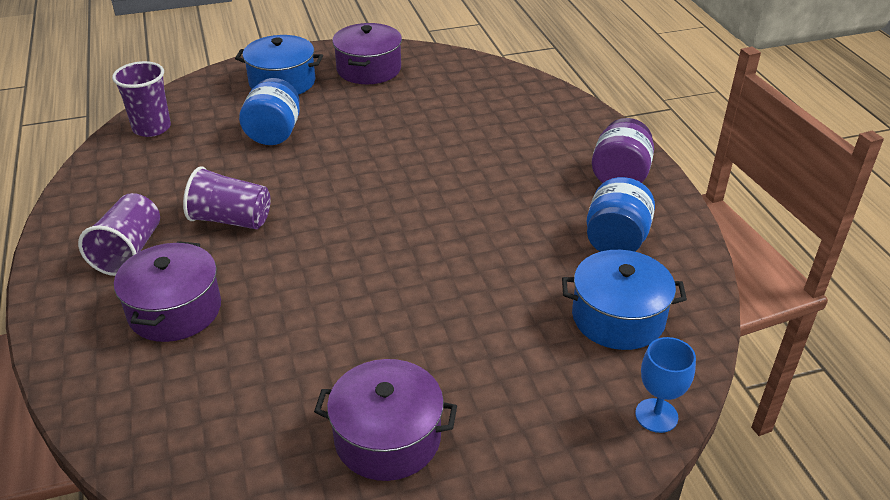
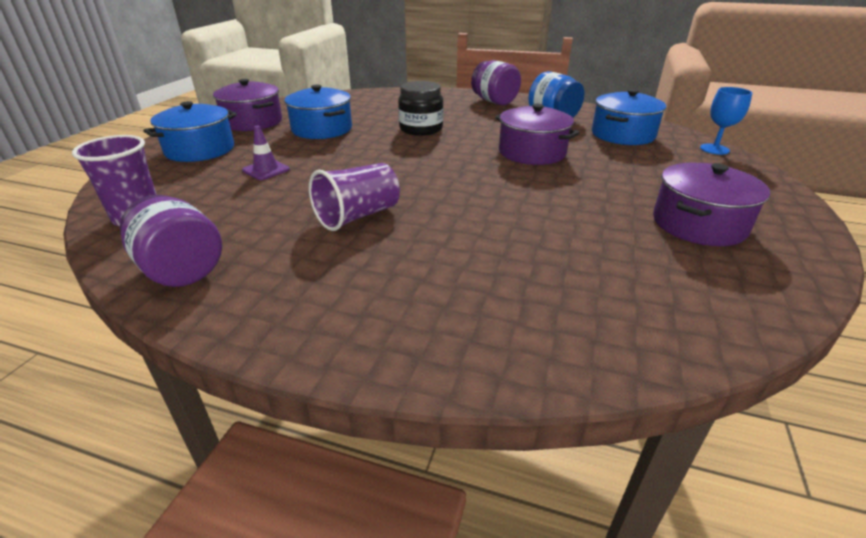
camera: 55 degrees left, 5 degrees down
(100, 187) = (182, 270): none -> purple jar
(129, 251) = (327, 279): purple cup -> none
(175, 310) = (457, 275): purple pot -> purple pot (532, 152)
(274, 133) = (266, 170): blue jar -> purple traffic cone
(392, 112) = (322, 129): none -> blue pot
(460, 166) = (421, 129): none -> black jar

